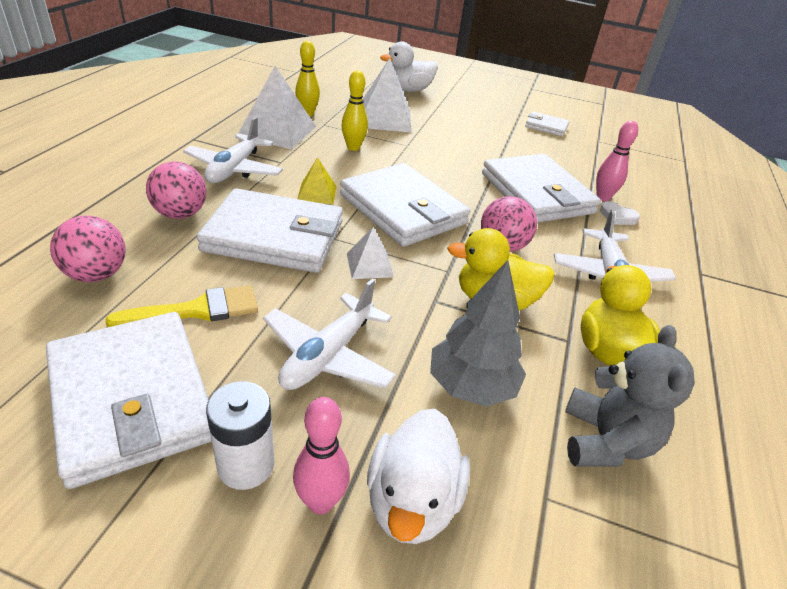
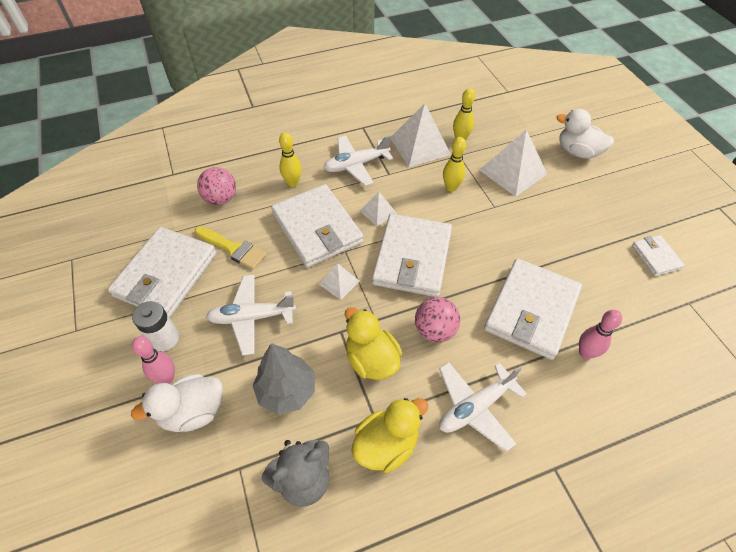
camera: 55 degrees right, 15 degrees up
(180, 214) = (293, 183): pink ball -> yellow bowling pin
(317, 193) = (378, 212): yellow pyramid -> white pyramid
(617, 216) = (567, 376): white heart -> none

